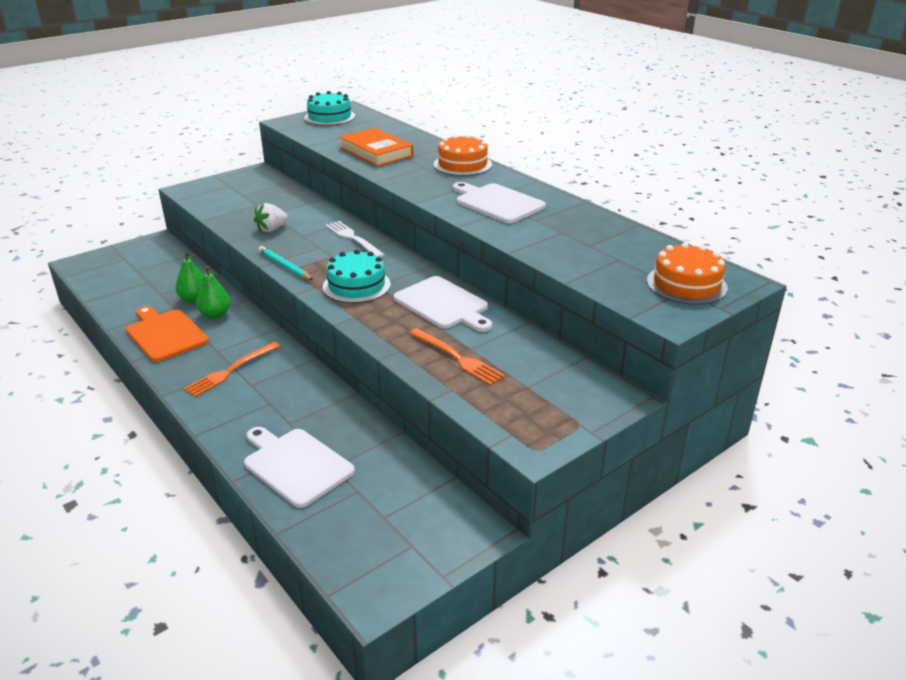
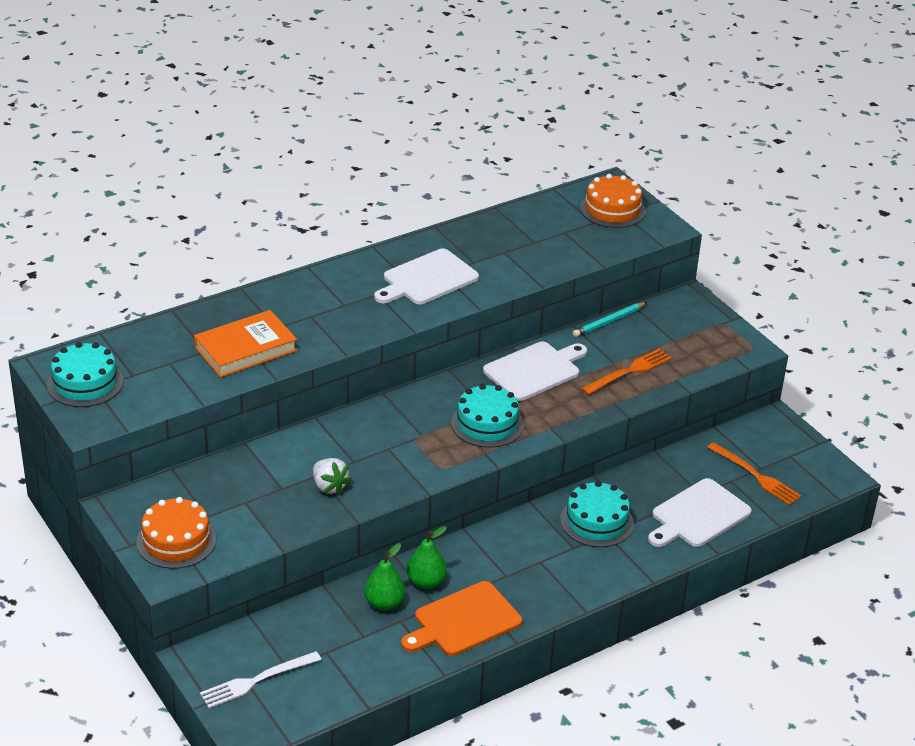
camera: 85 degrees left, 5 degrees up
(231, 370) = (546, 563): orange fork -> orange fork (756, 476)
(284, 266) = (432, 475): turquoise pencil -> turquoise pencil (609, 321)
(287, 397) = (596, 521): none -> turquoise cake
(353, 238) = (372, 421): white fork -> white fork (256, 680)
(462, 164) = (310, 289): orange cake -> orange cake (176, 540)

